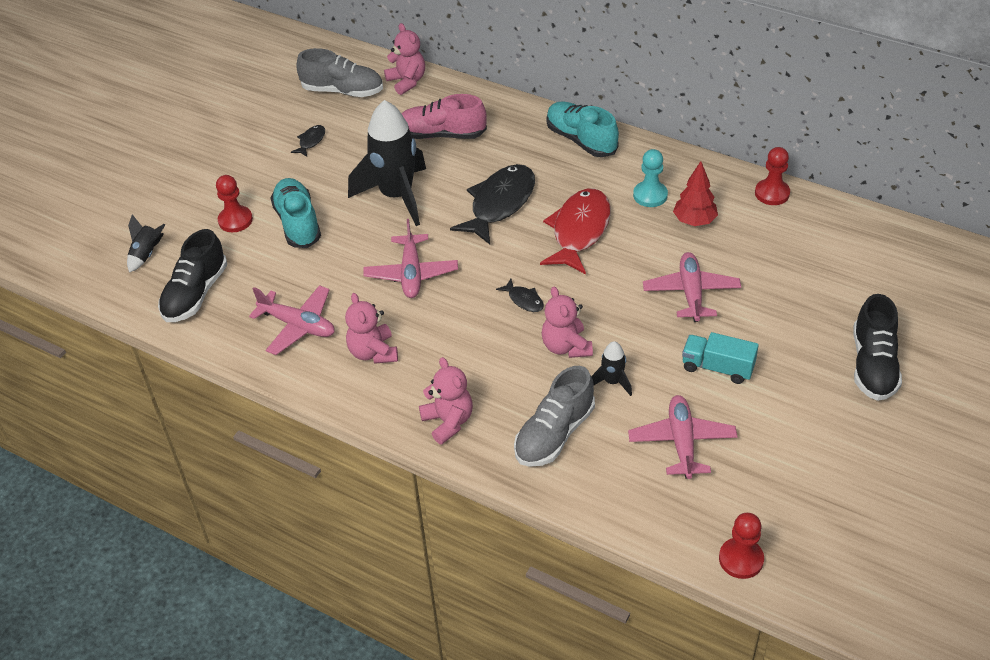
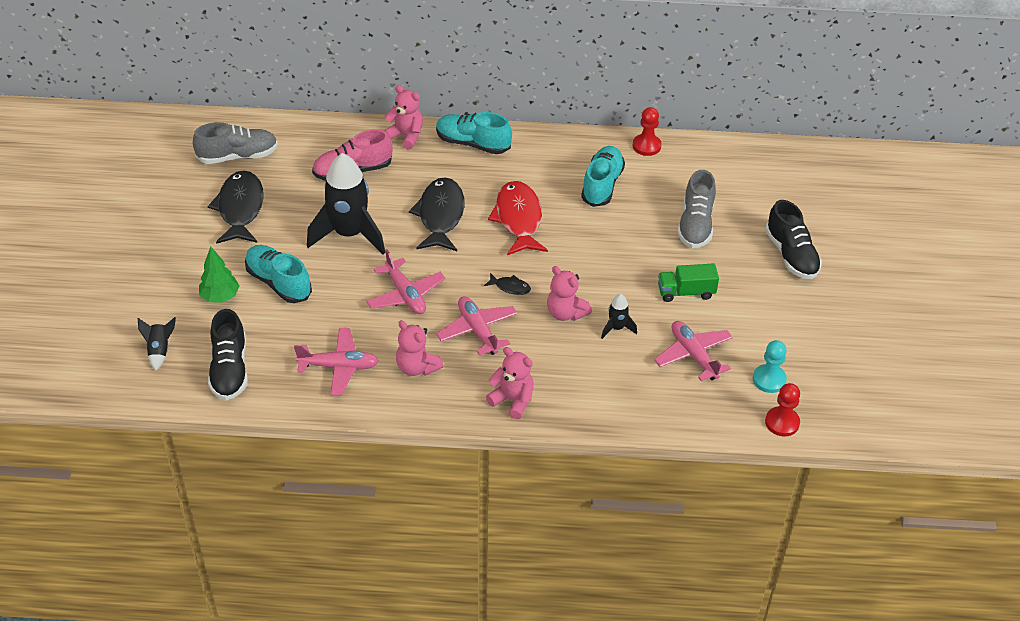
camera: 30 degrees left, 0 degrees up
(235, 220) = (220, 297): red pawn -> green tree
(311, 141) = (240, 208): black fish -> black fish, size x2.27
(407, 82) = (290, 132): pink teddy bear -> pink teddy bear (406, 136)
(554, 434) = (598, 381): grey shoe -> grey shoe (695, 225)
(650, 195) = (556, 174): turquoise pawn -> turquoise pawn (769, 379)
(691, 293) = (633, 242): pink plane -> pink plane (477, 330)
(694, 221) = (602, 185): red tree -> turquoise shoe
(717, 367) = (686, 292): turquoise truck -> green truck

